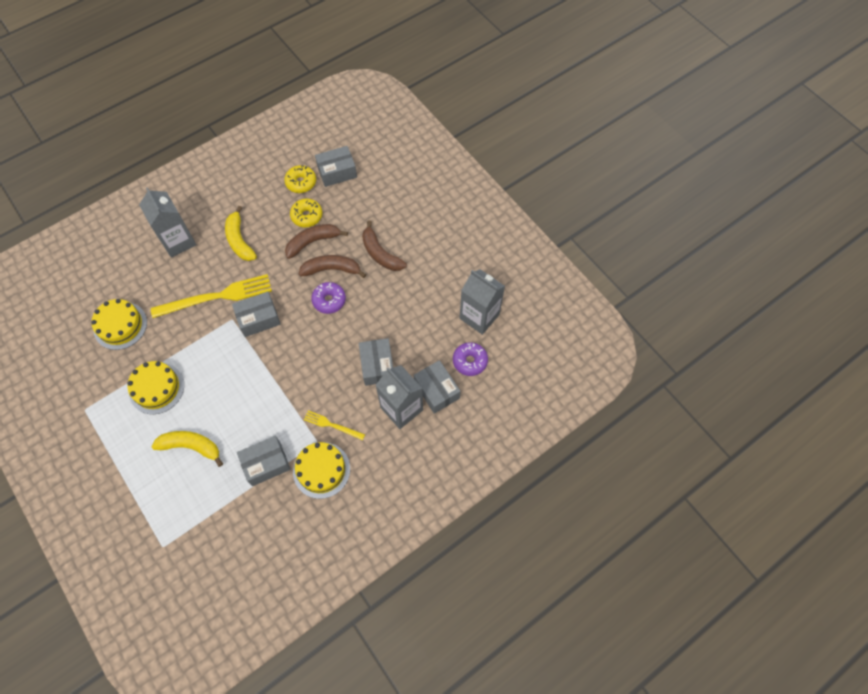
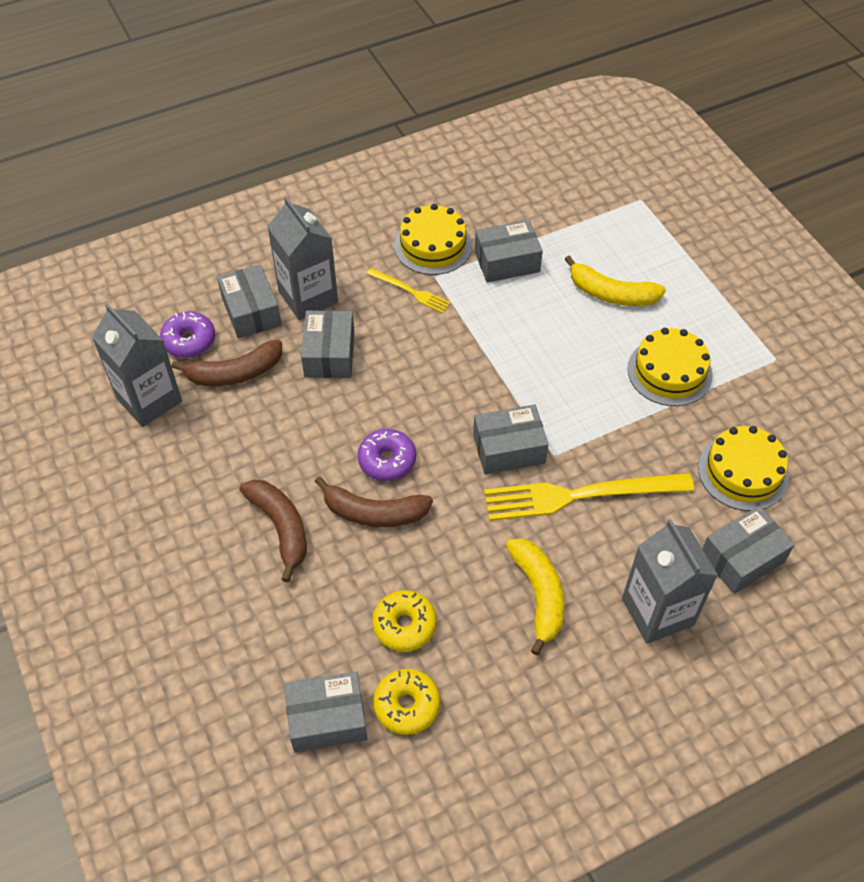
camera: 170 degrees left, 10 degrees down
(129, 275) = (742, 558): none -> grey box
(313, 242) = (400, 569): brown banana -> brown banana (235, 373)

